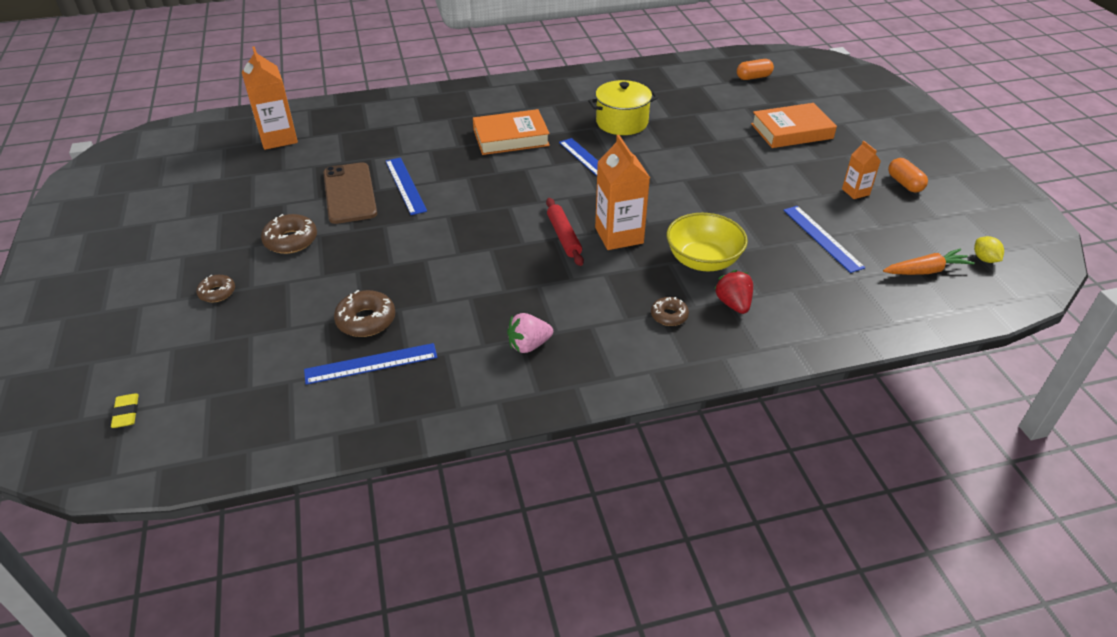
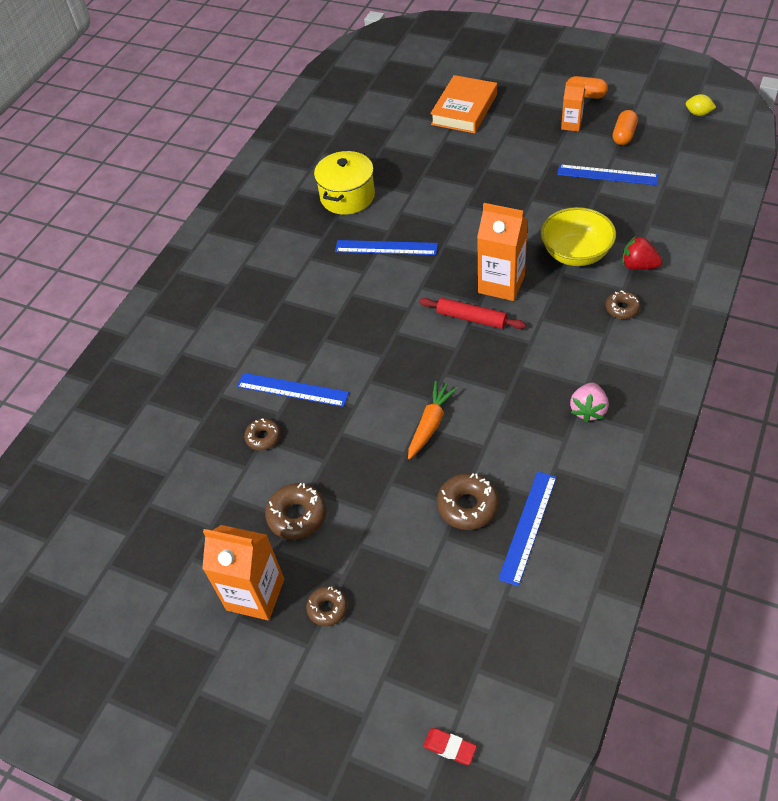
camera: 45 degrees left, 10 degrees up
(126, 413) = (449, 747): yellow eraser -> red eraser
(278, 138) = (102, 456): orange carton -> orange carton (255, 594)
(349, 193) = (263, 437): brown phone -> brown donut
(511, 138) = (293, 279): orange book -> none
(753, 77) = (368, 84): orange capsule -> orange capsule (624, 135)
(926, 271) = (686, 148): orange carrot -> orange carrot (430, 424)

